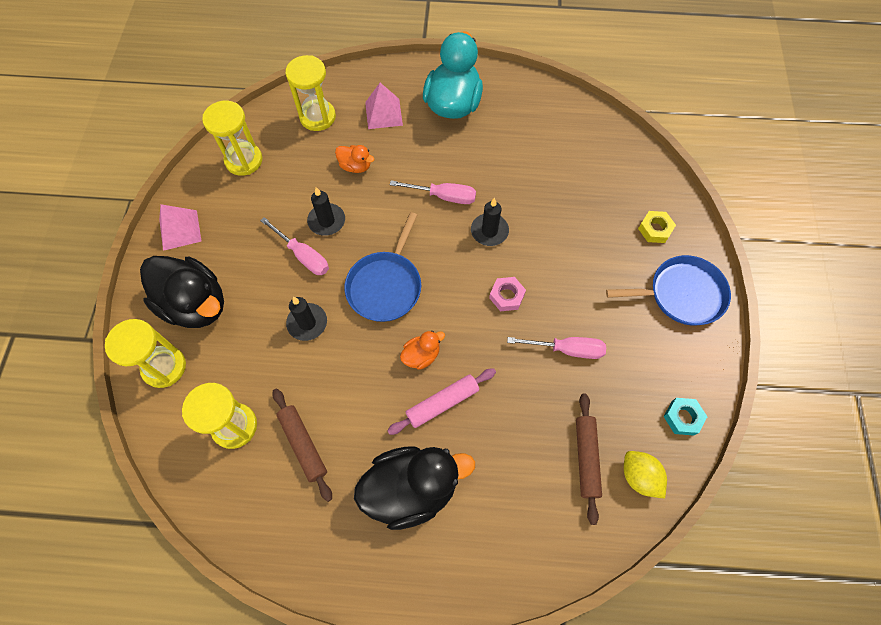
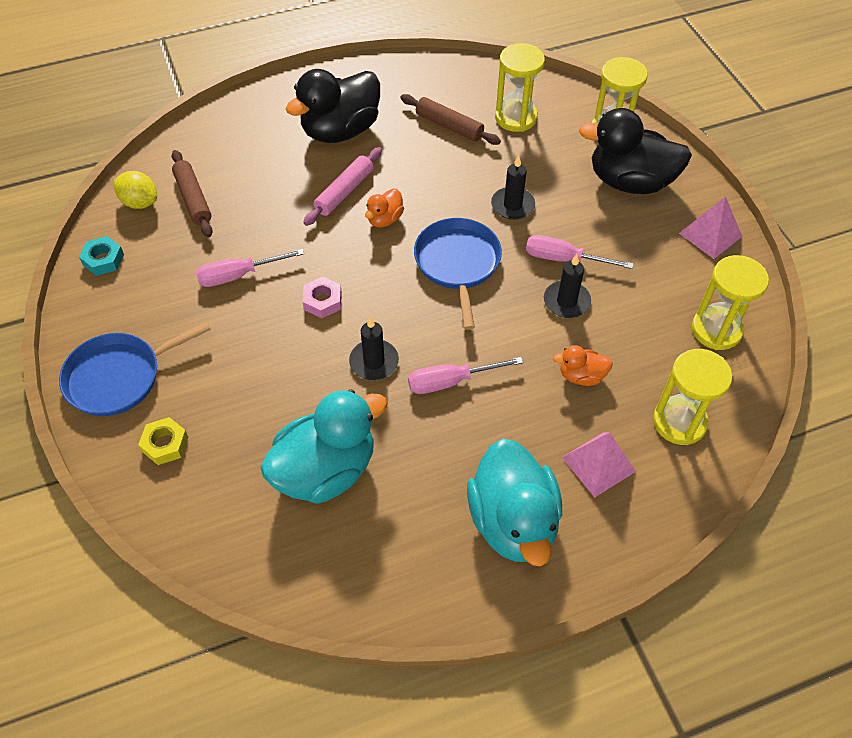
camera: 155 degrees right, 10 degrees down
(552, 172) = (326, 470): none -> turquoise duck

